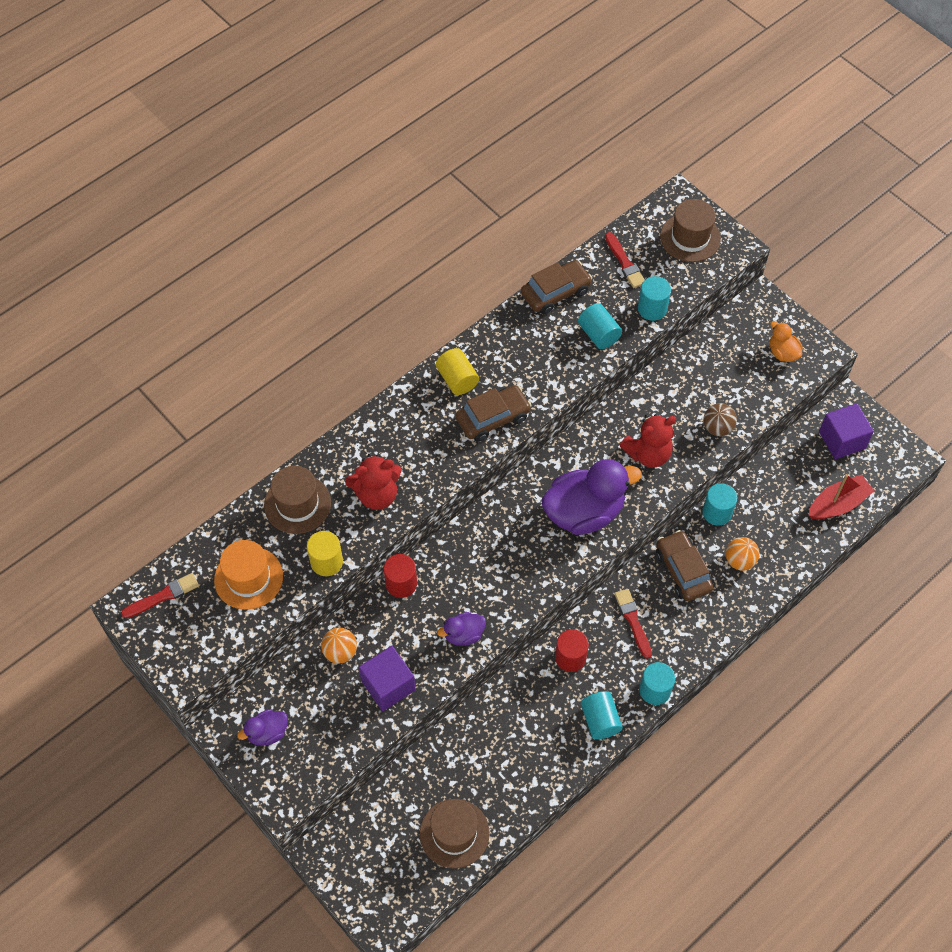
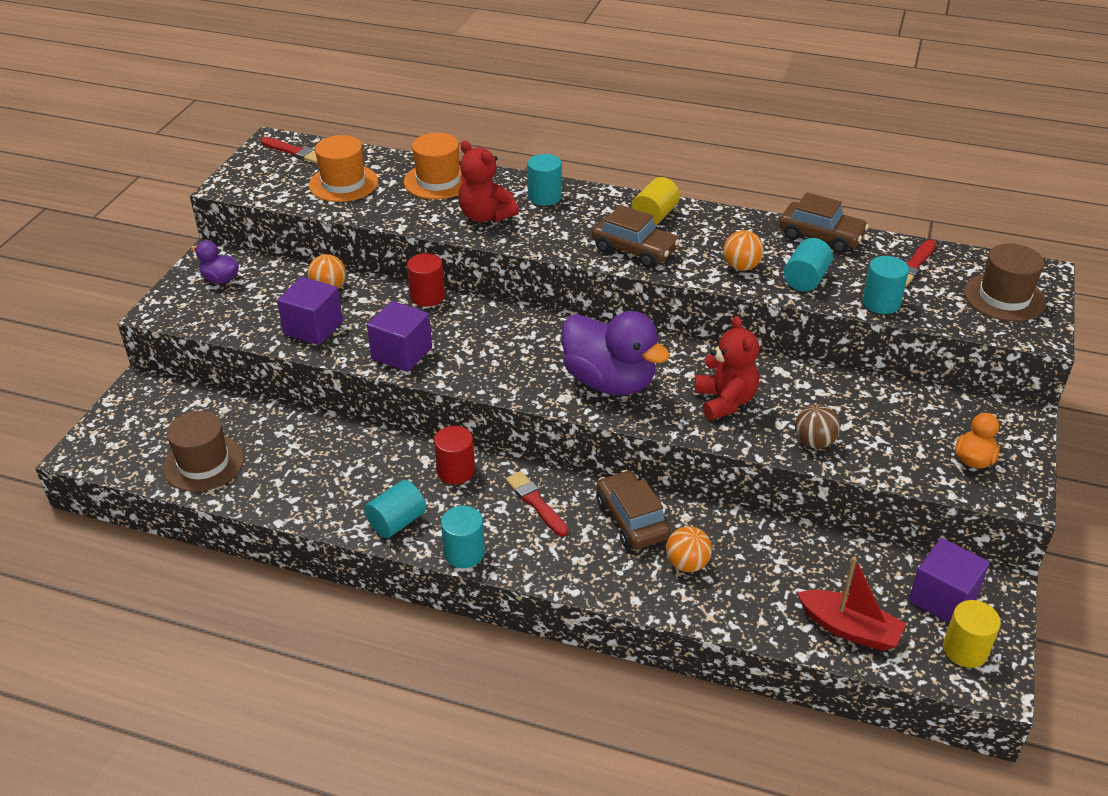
camera: 60 degrees right, 20 degrees down
(297, 504) = (438, 181): brown hat -> orange hat
(326, 562) = (392, 215): yellow cylinder -> yellow cylinder (965, 650)
(463, 634) = (402, 353): purple duck -> purple cube
(558, 363) = (741, 267): none -> orange ball
(633, 621) = (536, 503): red brush -> red brush turned 75 degrees counterclockwise
(648, 454) = (725, 401): red teddy bear -> red teddy bear turned 135 degrees counterclockwise
(683, 570) = (632, 519): brown car -> brown car turned 60 degrees counterclockwise
(717, 512) = (731, 520): turquoise cylinder -> turquoise cylinder (545, 197)

